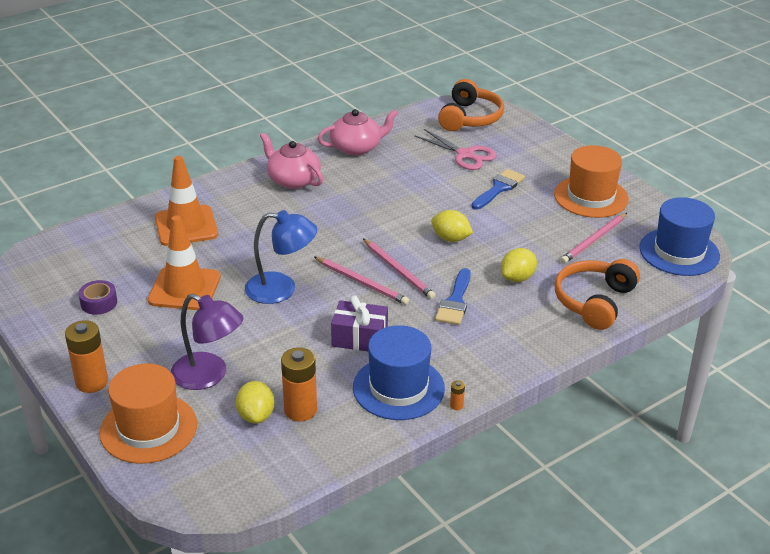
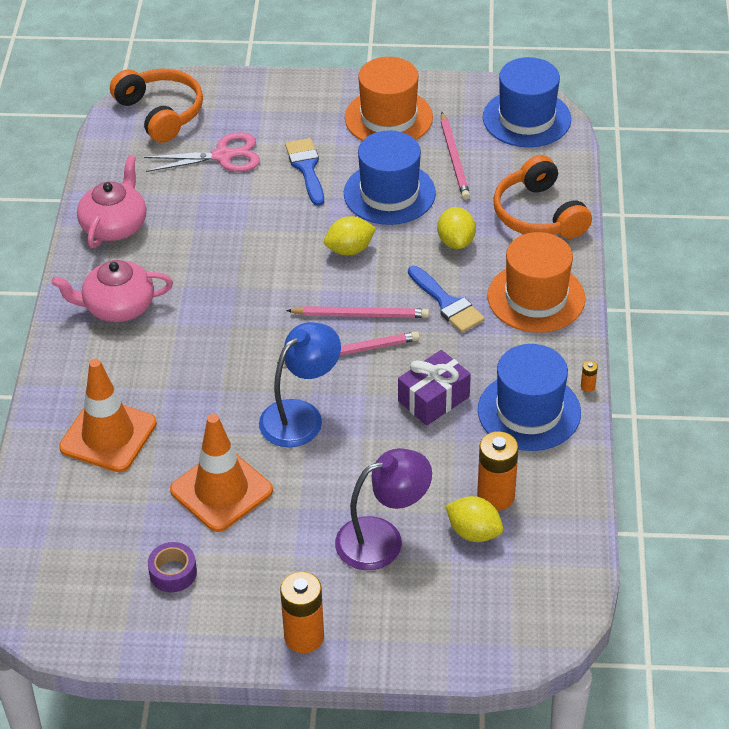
camera: 50 degrees left, 10 degrees up
(148, 428) = (418, 622): orange hat -> orange hat (536, 297)
(523, 230) = (389, 193): none -> blue hat

